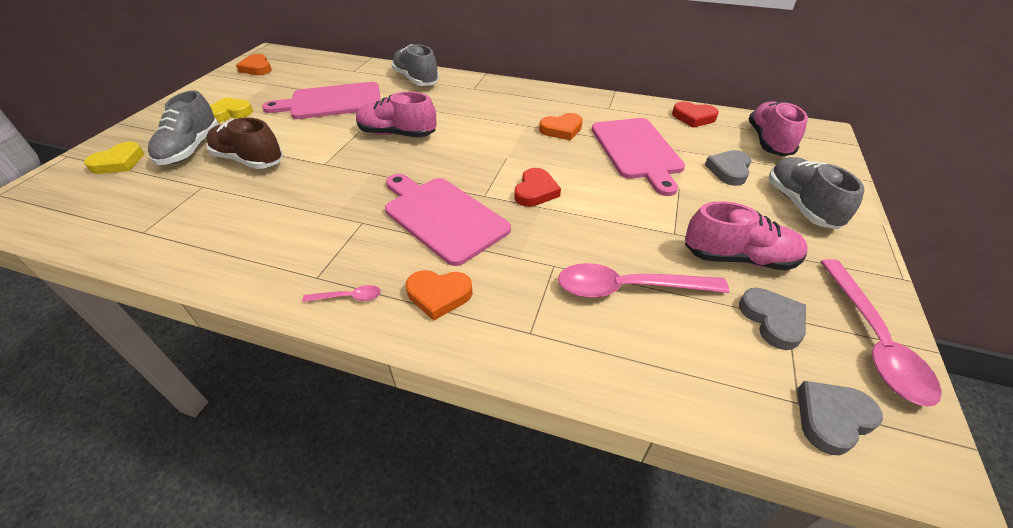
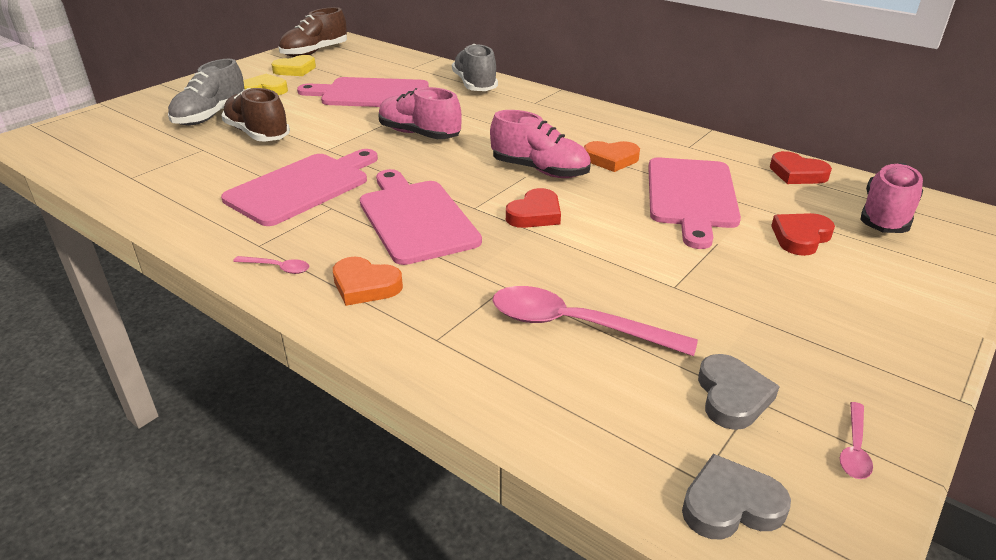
camera: 20 degrees right, 10 degrees down
(119, 162) = (143, 117): yellow heart -> yellow heart (295, 70)
(257, 68) = (315, 52): orange heart -> brown shoe
(323, 207) = (302, 187): none -> pink cutting board
(729, 170) = (800, 237): grey heart -> red heart
(738, 258) = (738, 328): pink shoe -> pink shoe (540, 170)
(800, 205) = (873, 292): grey shoe -> none
(872, 340) = (854, 448): pink spoon -> pink spoon, size x0.45

